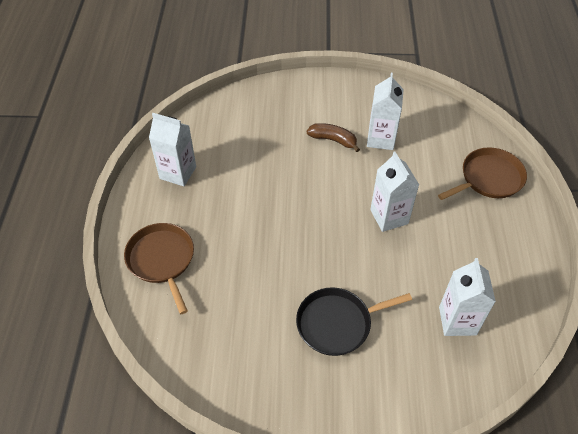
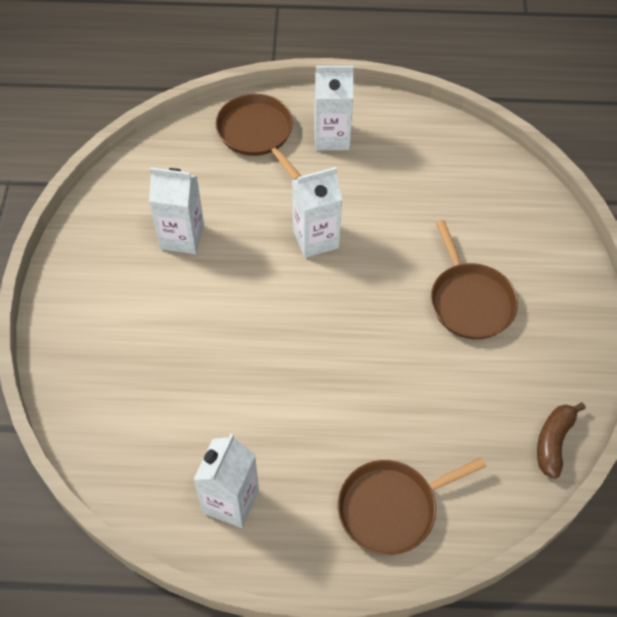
camera: 90 degrees left, 5 degrees up
(333, 140) = (179, 293): brown banana -> brown banana (553, 442)
(337, 323) = (470, 301): black pan -> brown pan
(457, 321) = (456, 189): white carton -> white carton (332, 137)

